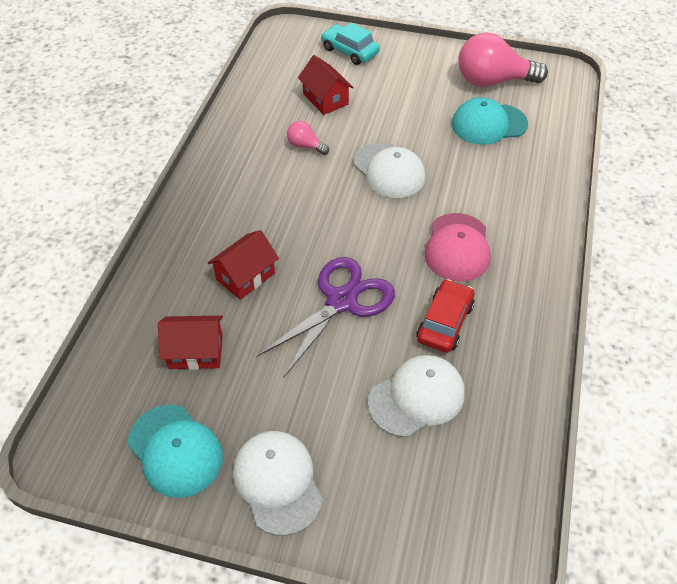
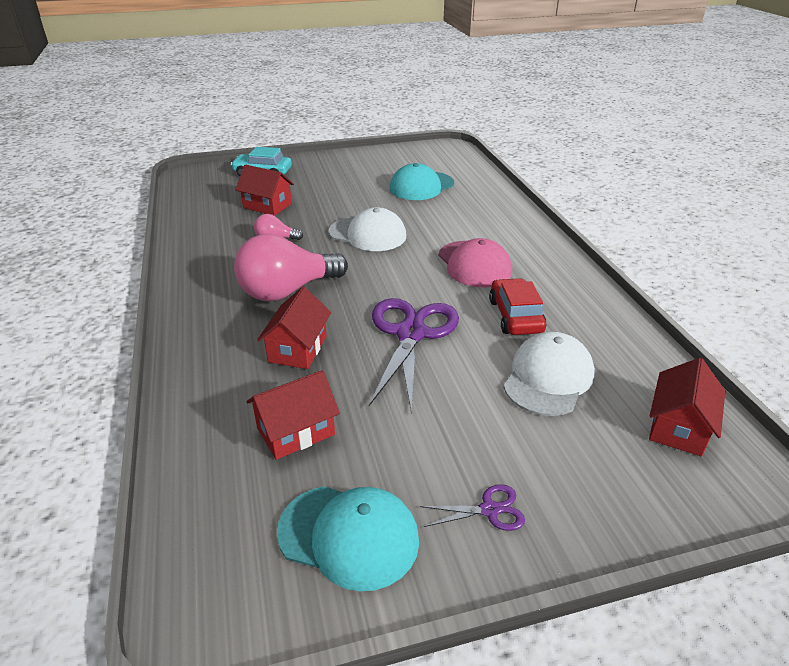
camera: 30 degrees left, 15 degrees down
(277, 482) = (489, 510): white cap -> purple scissors
(482, 495) = (678, 427): none -> red house
(492, 81) = (399, 163): pink light bulb -> pink light bulb (287, 291)

